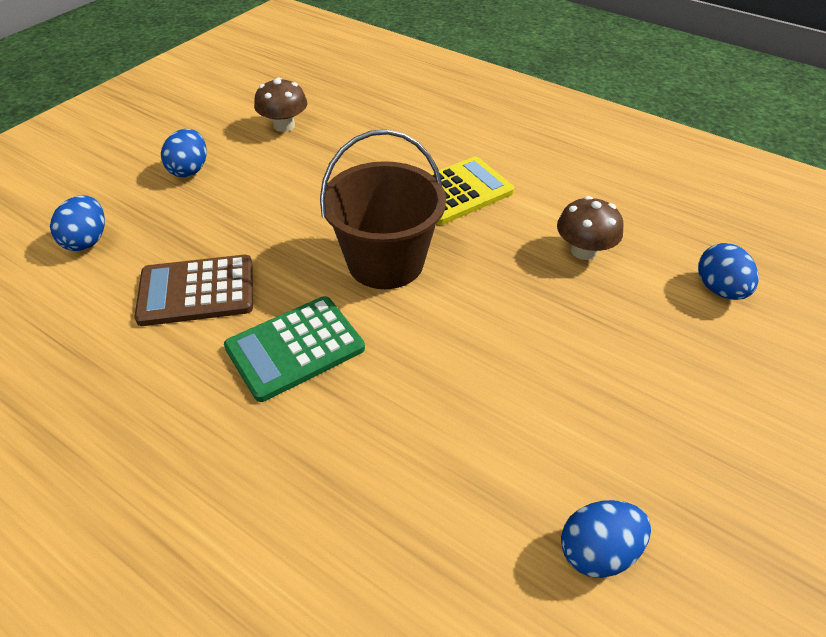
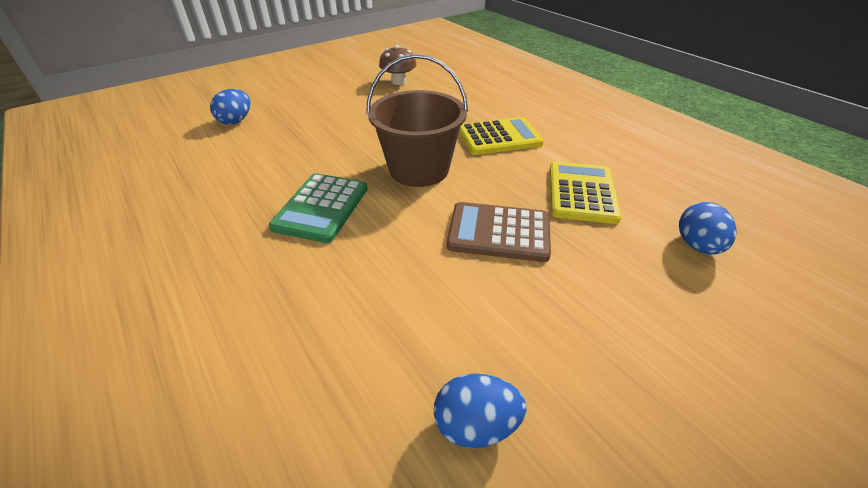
camera: 20 degrees right, 5 degrees down
(190, 170) = (323, 95): blue egg -> none
(197, 291) = (281, 160): brown calculator -> brown calculator (499, 232)
(295, 348) = (321, 208): green calculator -> green calculator turned 60 degrees counterclockwise
(583, 251) = (581, 193): brown mushroom -> yellow calculator

